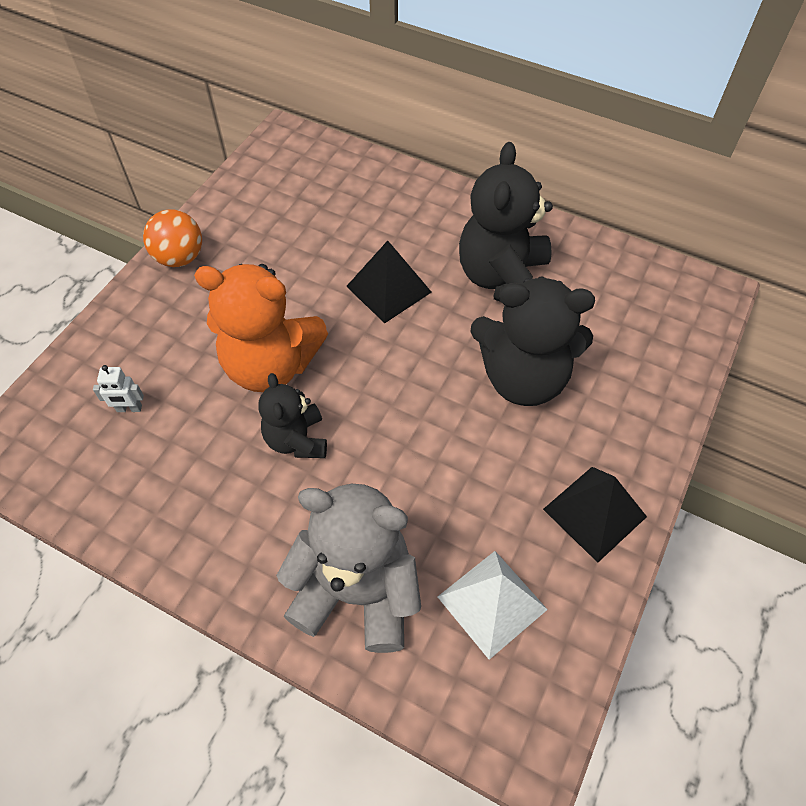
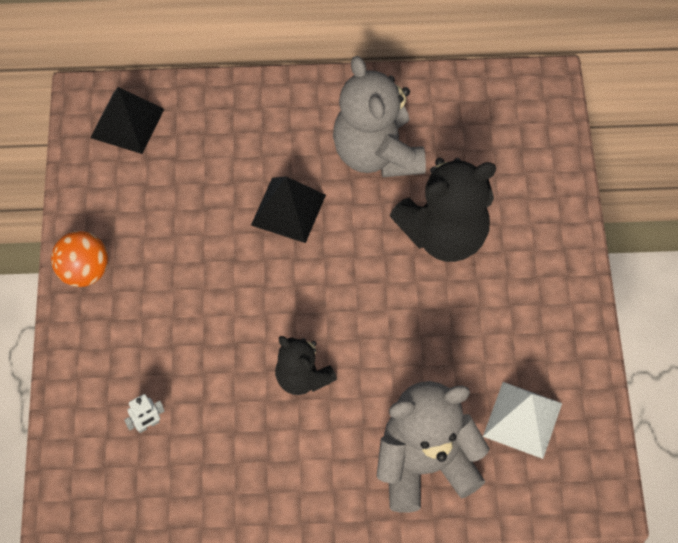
camera: 30 degrees left, 5 degrees up
(271, 365) = (237, 327): orange teddy bear -> none
(503, 279) = (377, 153): black teddy bear -> grey teddy bear
(594, 512) = (555, 315): black pyramid -> black pyramid (127, 123)

